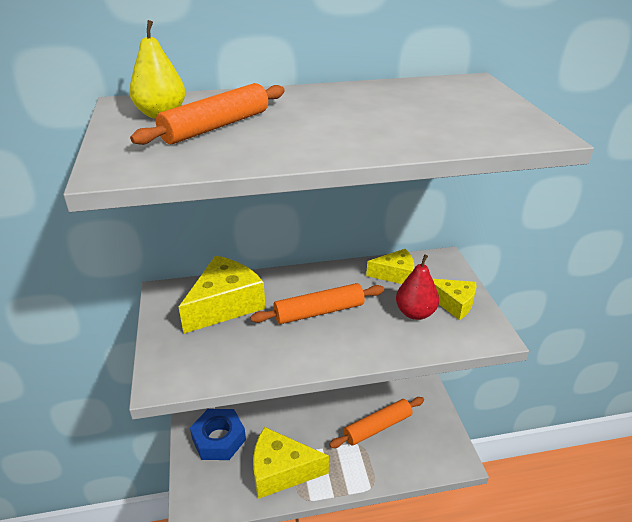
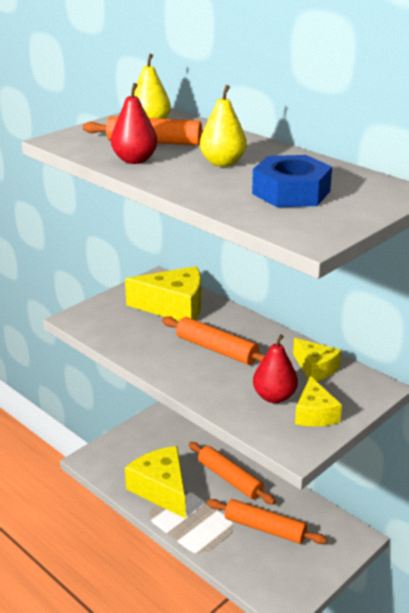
camera: 55 degrees right, 5 degrees down
(219, 439) = (157, 439): blue nut -> blue nut (291, 192)
(251, 149) = (135, 160): none -> red pear
(309, 417) = (230, 479): none -> orange rolling pin
(323, 116) = (222, 163): none -> yellow pear

